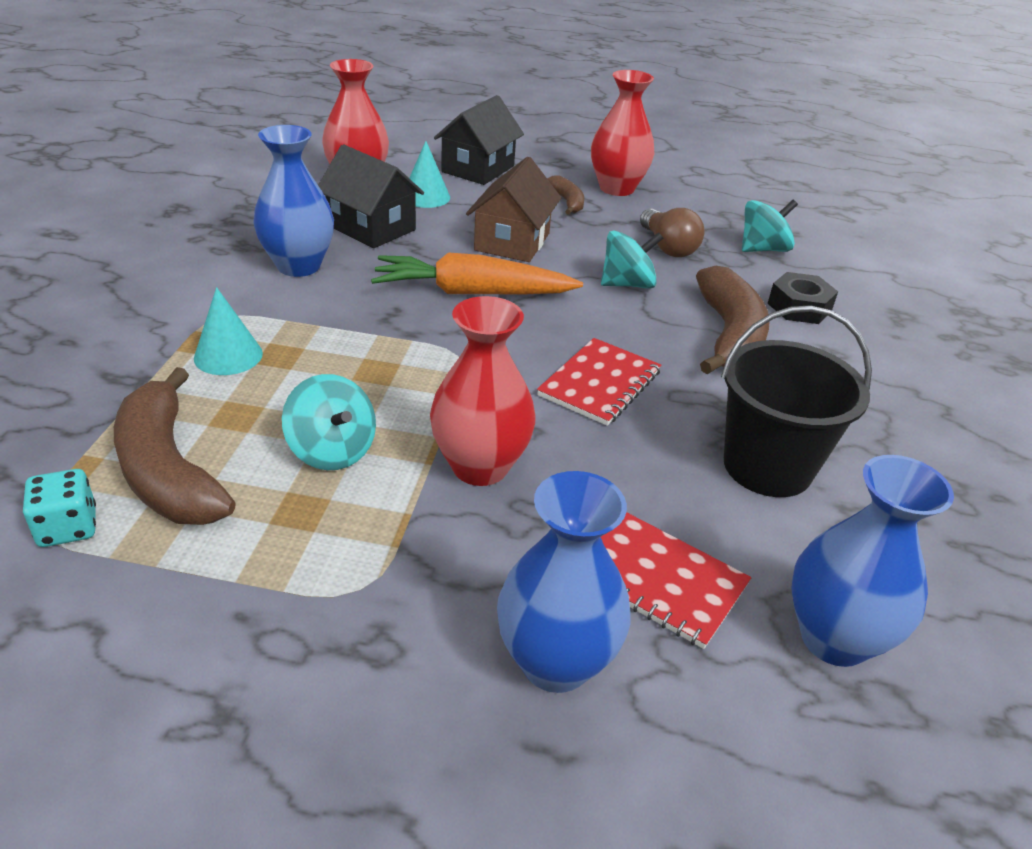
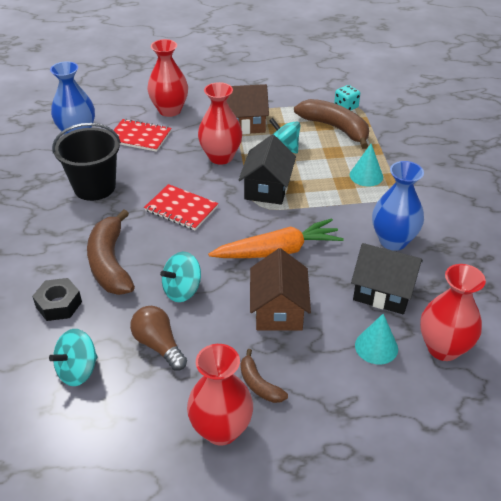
camera: 165 degrees right, 5 degrees up
(372, 546) = (244, 124): none -> brown house
(478, 169) = (364, 414): black house -> black house (267, 188)
(555, 662) = (170, 110): blue vase -> red vase
(599, 383) = (181, 209): red notebook -> red notebook turned 75 degrees counterclockwise

